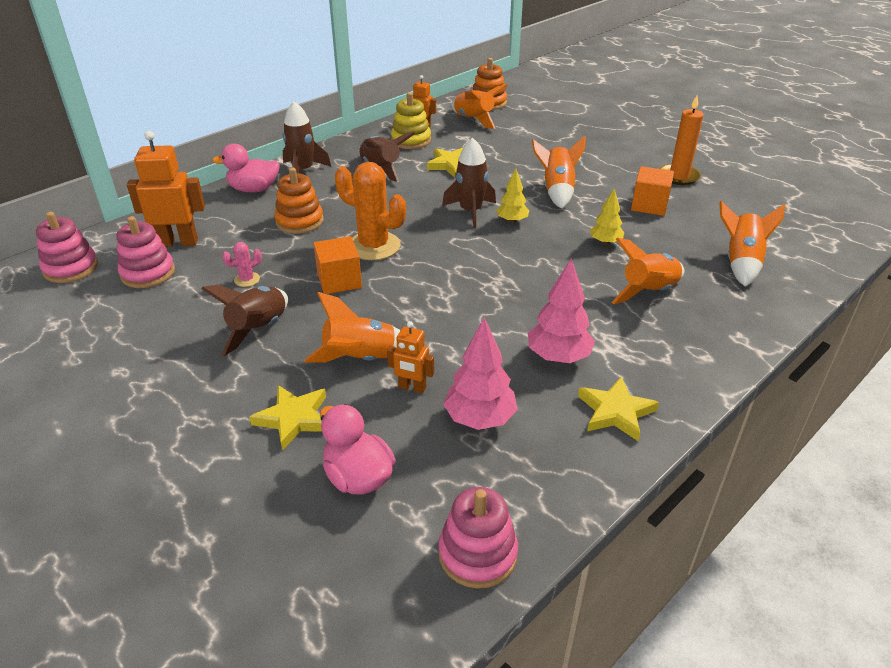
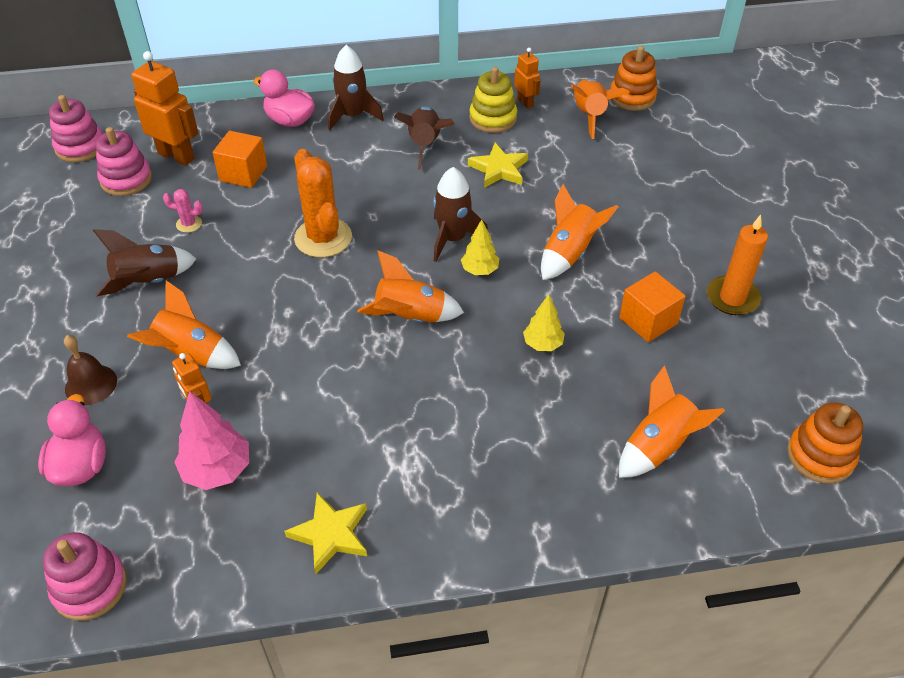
camera: 35 degrees right, 10 degrees up
(293, 419) = (91, 384): yellow star -> brown bell
(299, 221) = (290, 178): orange stacking toy -> orange stacking toy (820, 456)
(339, 280) = (256, 263): orange cube -> orange cube (243, 173)
(558, 357) = (347, 449): pink tree -> none
(649, 292) = (515, 427): orange rocket -> orange rocket (410, 317)

